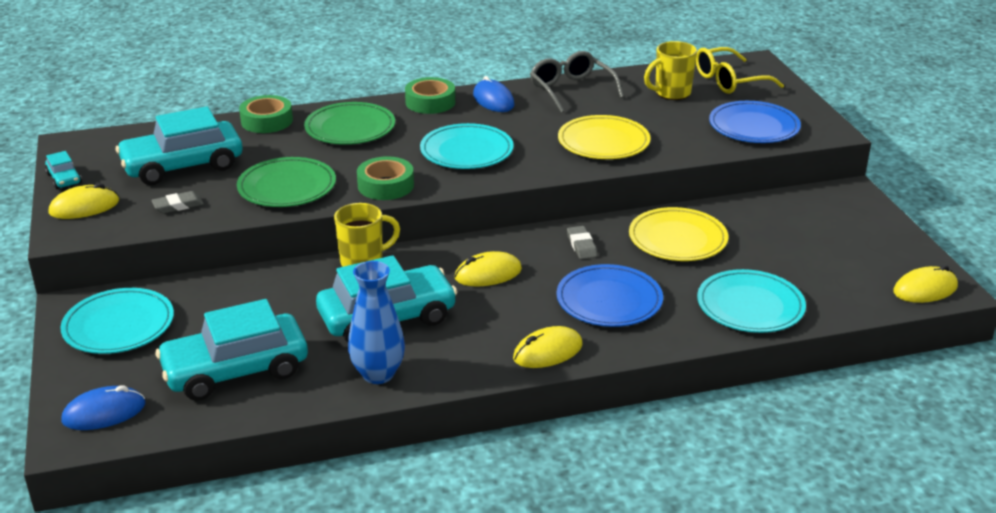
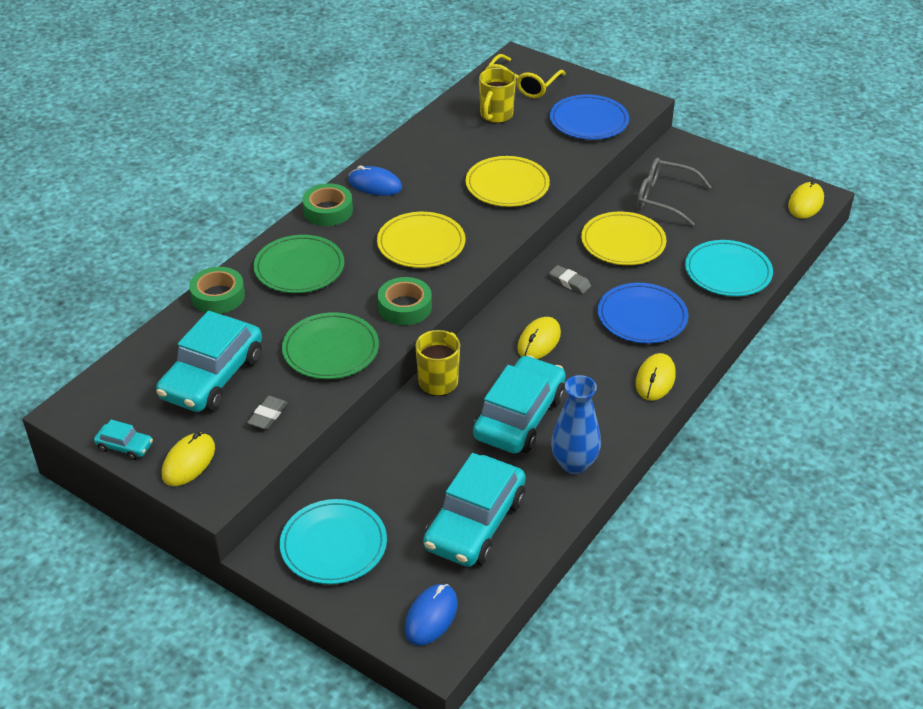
camera: 40 degrees left, 10 degrees up
(466, 151) = (421, 244): turquoise plate -> yellow plate
(571, 90) = (420, 146): grey glasses -> grey glasses (664, 198)

